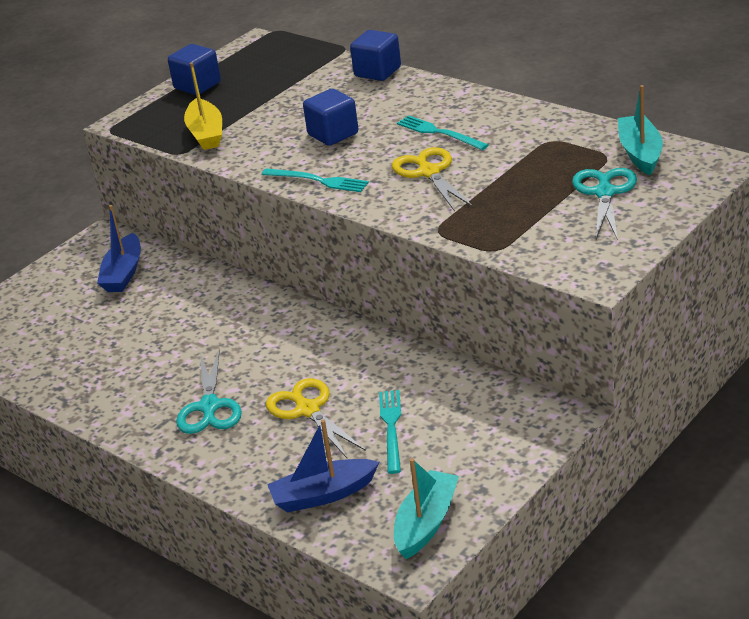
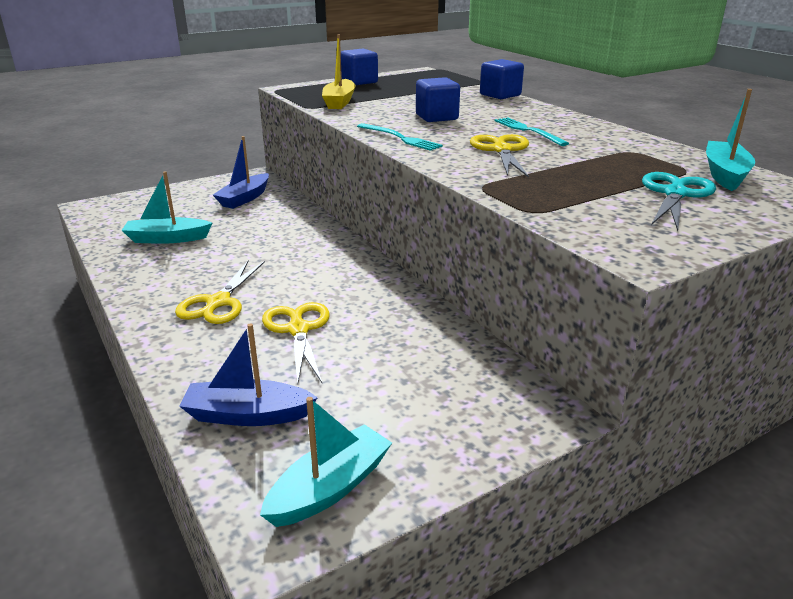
camera: 15 degrees right, 5 degrees down
(86, 352) = (167, 238): none -> turquoise boat
(209, 407) = (218, 302): turquoise scissors -> yellow scissors
(391, 428) = (363, 369): turquoise fork -> none

